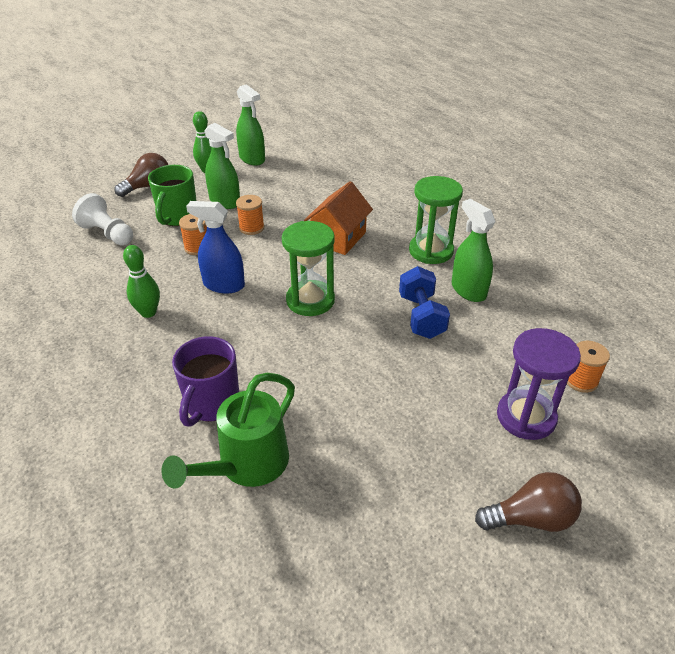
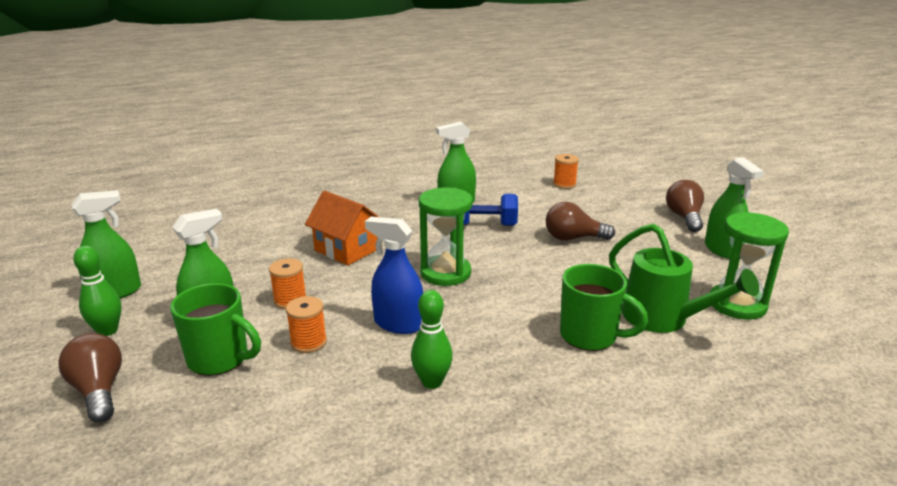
camera: 80 degrees left, 15 degrees down
(108, 234) = (214, 431): white pawn -> none
(211, 404) = (590, 336): purple mug -> green mug
(223, 285) = (398, 324): blue spray bottle -> blue spray bottle turned 90 degrees clockwise
(415, 391) = (573, 238): none -> brown light bulb
(431, 251) = (394, 210): green hourglass -> green hourglass (737, 304)
(435, 554) = (722, 250): none -> green spray bottle
(526, 417) = (598, 205): purple hourglass -> none

